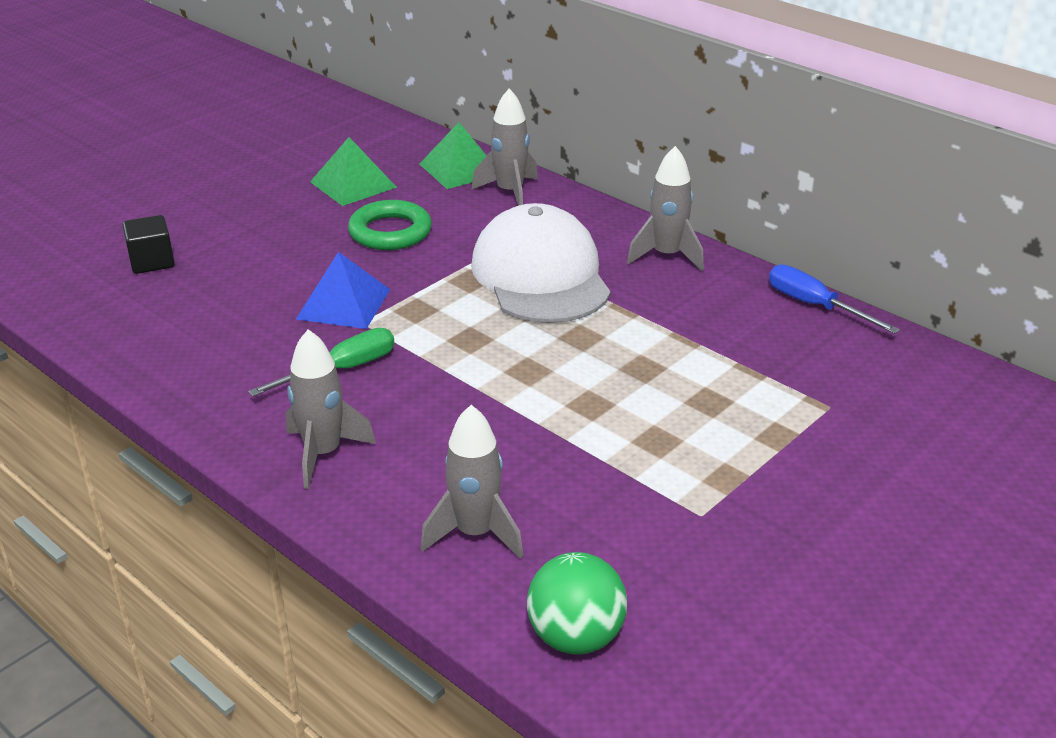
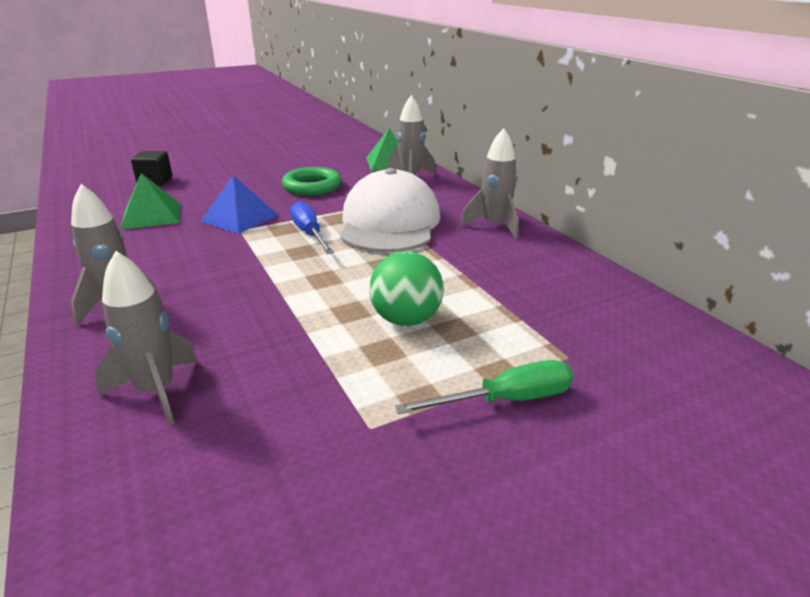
camera: 20 degrees right, 5 degrees down
(341, 370) = (194, 254): green screwdriver -> green screwdriver (506, 400)
(353, 184) = (315, 162): green pyramid -> green pyramid (151, 215)
(575, 637) = (136, 524): green ball -> green ball (406, 320)
(815, 306) = (600, 276): blue screwdriver -> blue screwdriver (309, 234)

